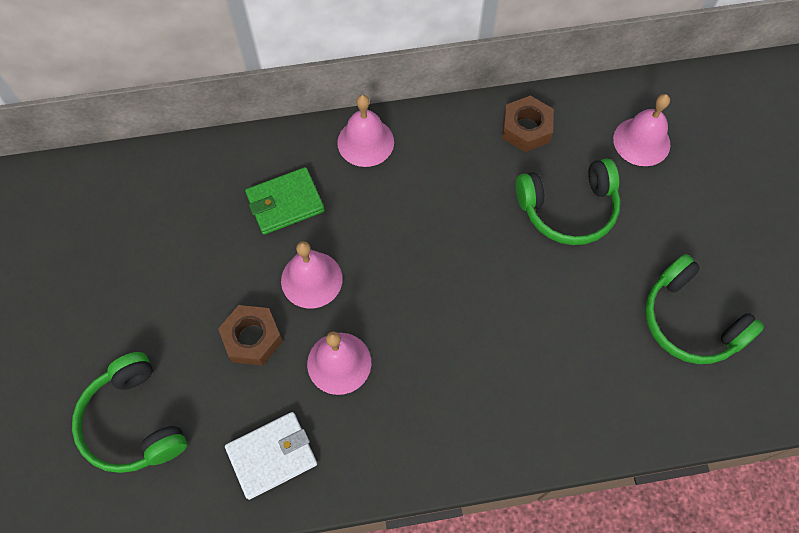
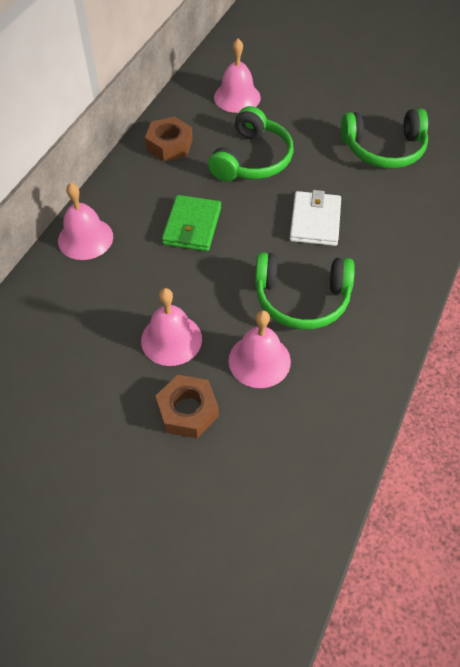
camera: 55 degrees left, 10 degrees down
(134, 422) = (191, 552): green headphones -> green headphones (301, 299)
(272, 456) = (304, 453): white wallet -> white wallet (315, 221)
(285, 203) = (86, 320): green wallet -> green wallet (192, 226)

